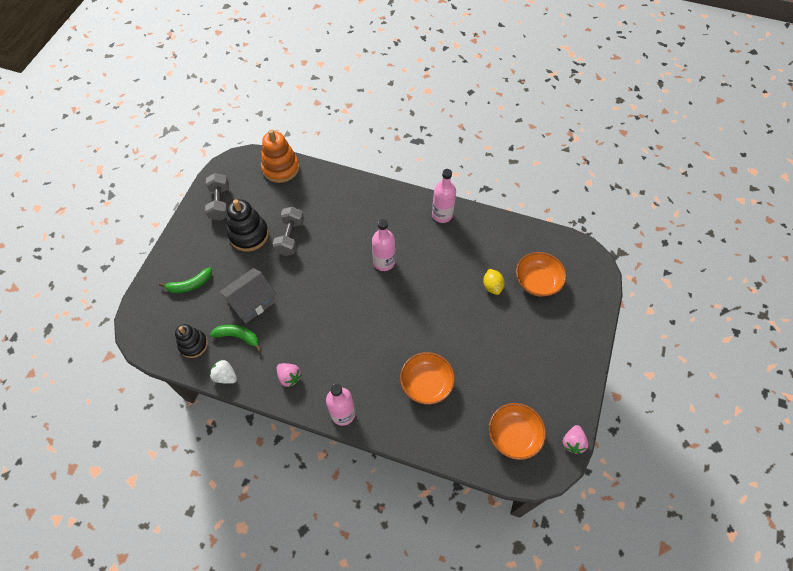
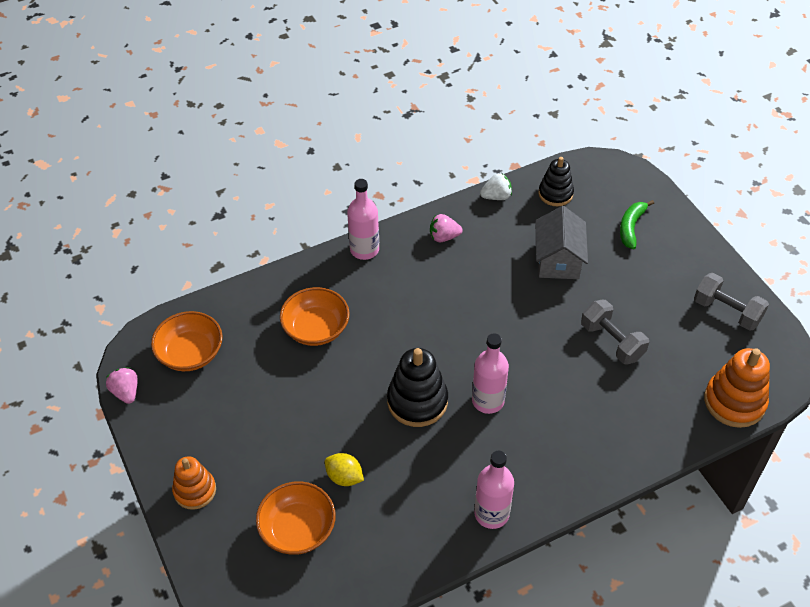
camera: 135 degrees right, 10 degrees down
(238, 336) = (529, 227): green banana -> none
(249, 235) = (652, 309): black stacking toy -> black stacking toy (417, 401)
(574, 344) = (195, 490): none -> orange stacking toy

